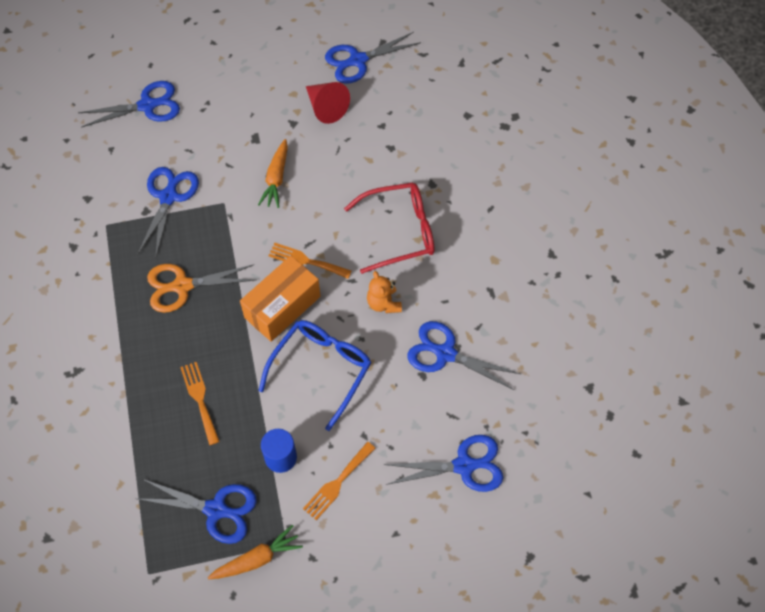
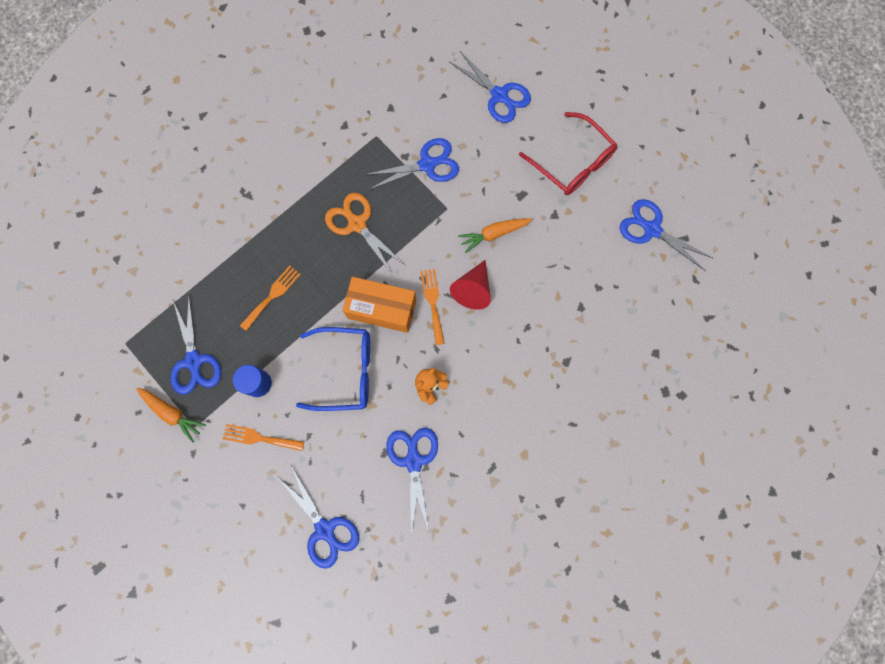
camera: 60 degrees right, 15 degrees up
(326, 107) = (586, 232): red cone -> red cone (473, 290)
(399, 232) = (503, 361): red glasses -> red glasses (572, 162)

